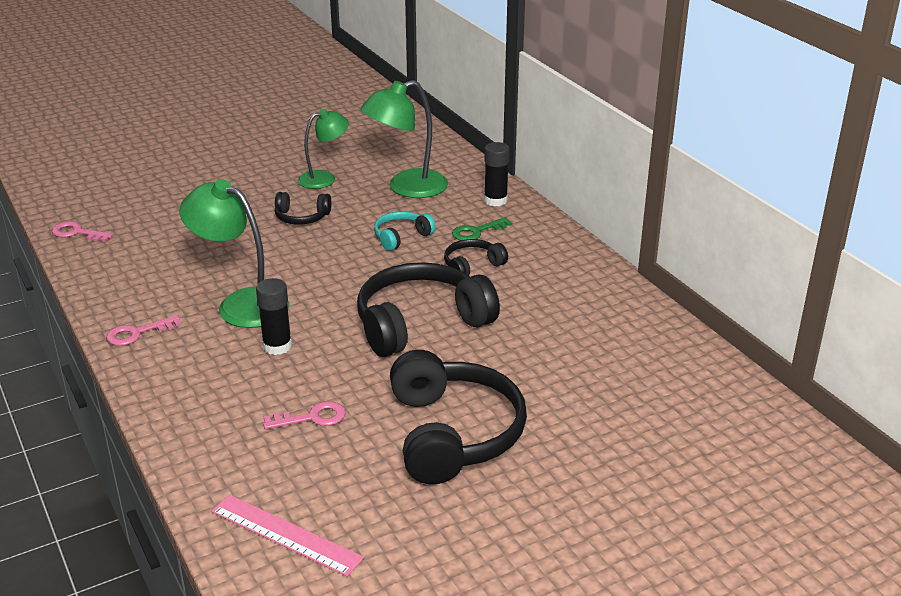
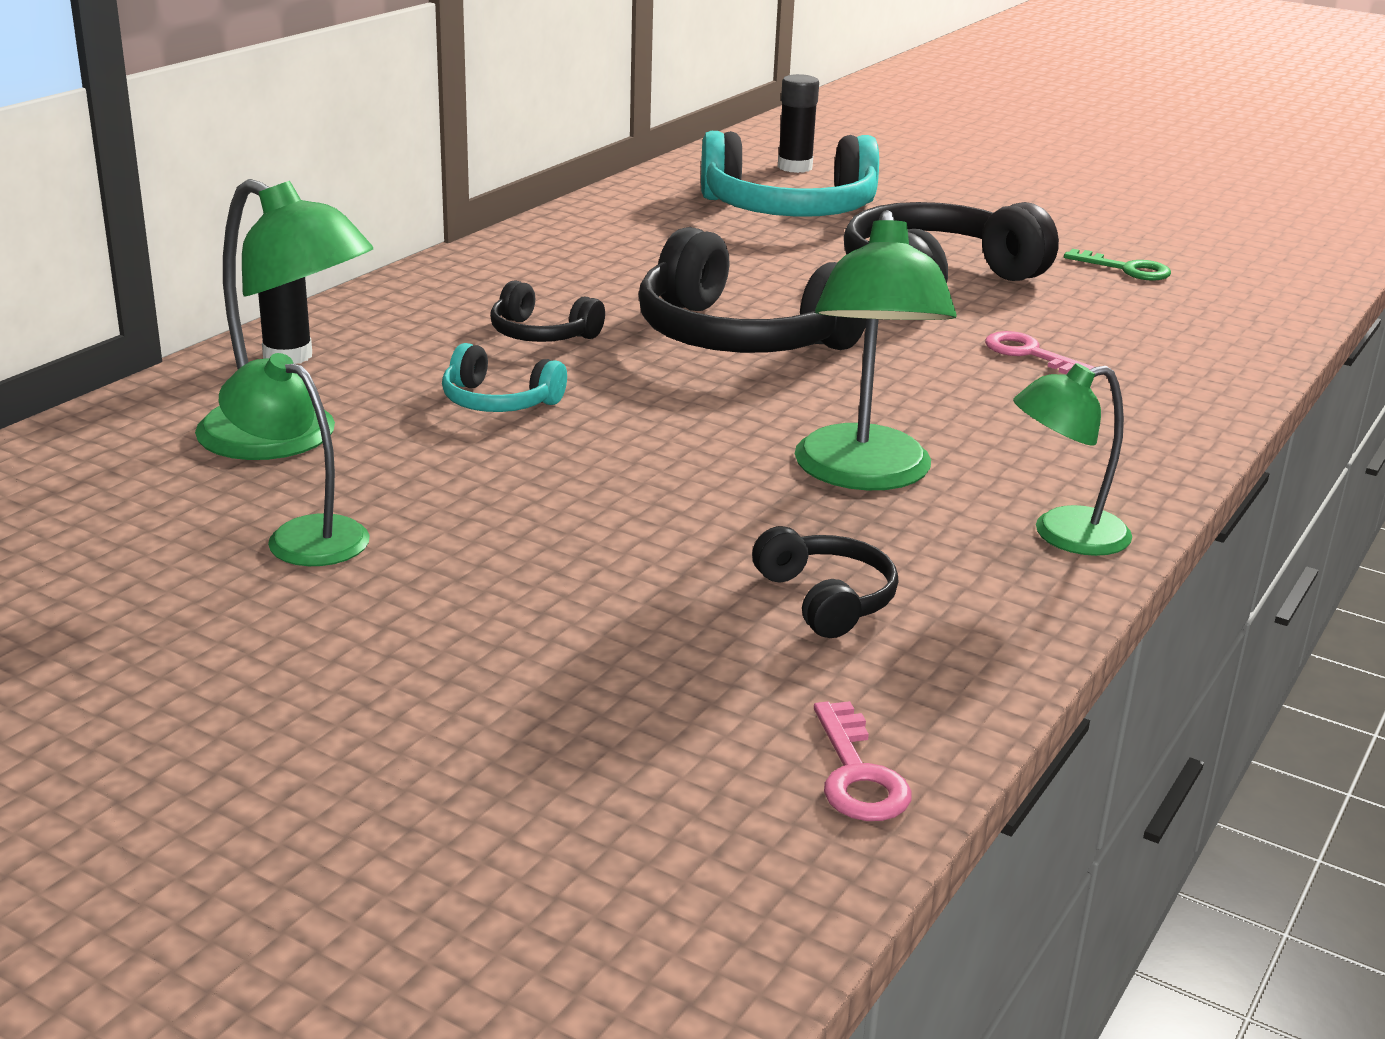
camera: 120 degrees left, 5 degrees down
(137, 333) = (1063, 535): pink key -> green lamp
(277, 346) = (928, 414): black glue stick -> black glue stick (795, 167)
(286, 534) = (1212, 321): pink ruler -> none
(302, 217) = (508, 510): black headphones -> black headphones (827, 599)
(476, 232) = (423, 350): green key -> green key (1126, 269)
(639, 424) = (789, 210): none -> turquoise headphones

